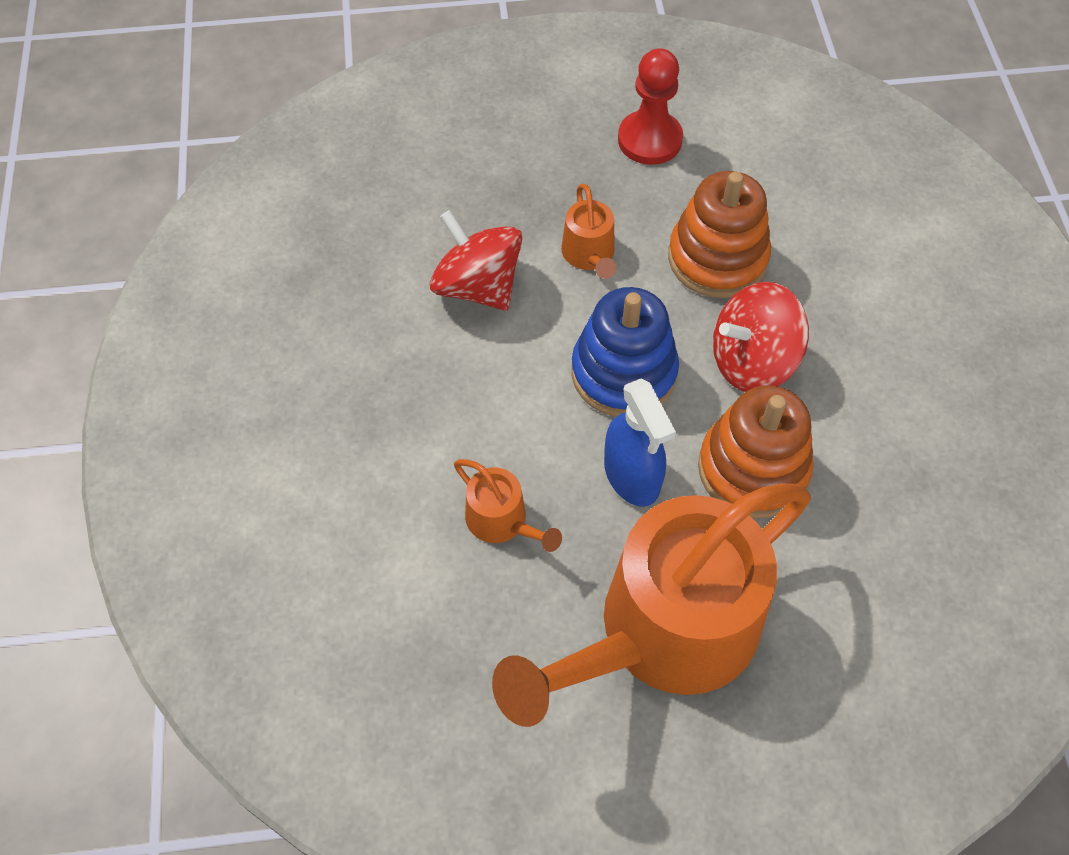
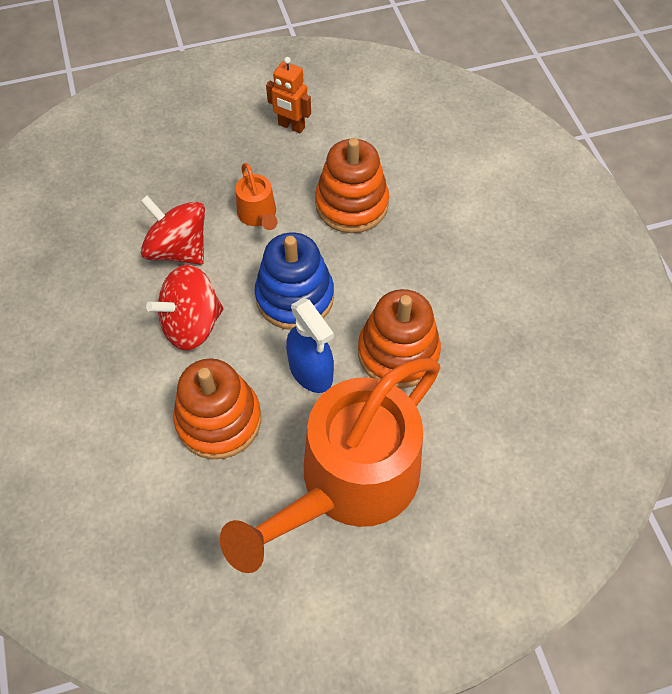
camera: 10 degrees left, 0 degrees up
(502, 521) = (219, 420): orange watering can -> orange stacking toy
(649, 140) = (291, 126): red pawn -> orange robot
(752, 361) = (387, 275): red spinning top -> red spinning top (192, 324)

